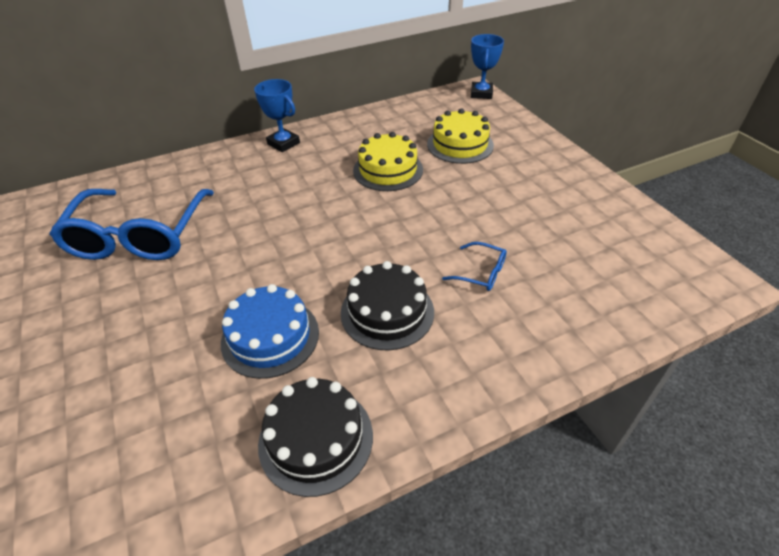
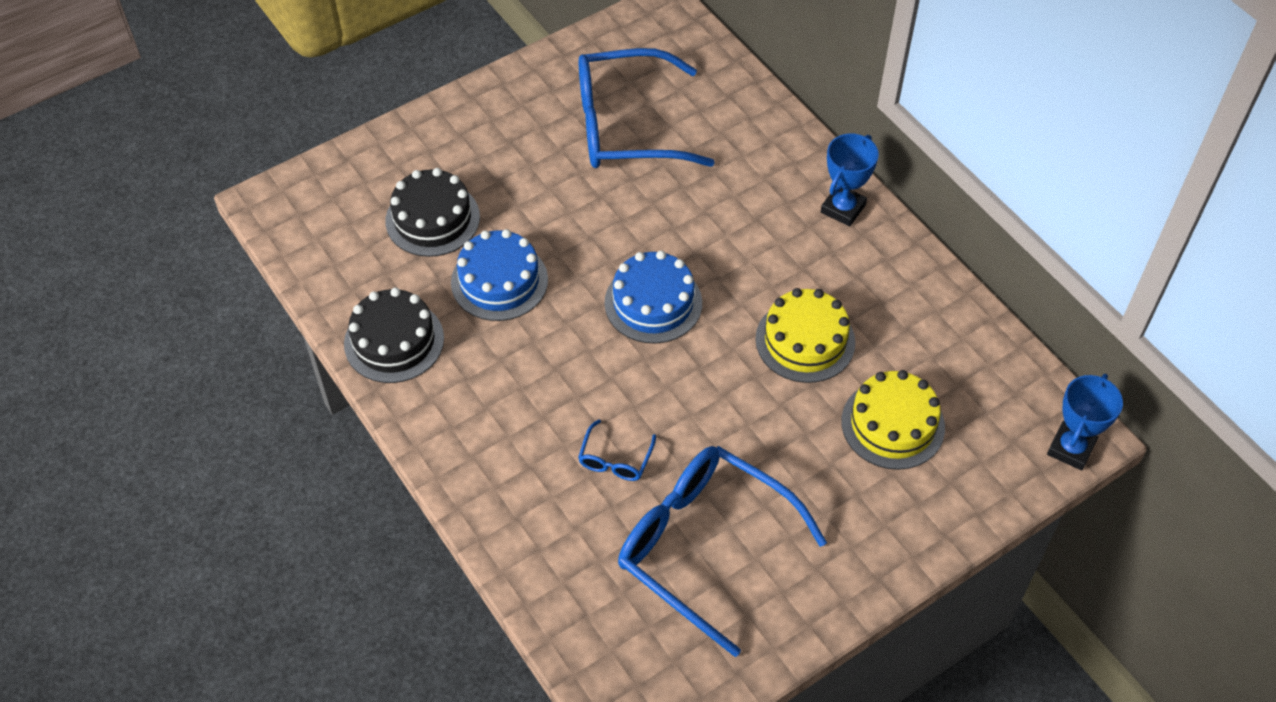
camera: 80 degrees right, 10 degrees up
(331, 237) = (653, 303): none -> blue cake
(387, 312) = (543, 374): black cake -> black cake (432, 219)
(481, 93) = (1071, 449): blue trophy -> blue trophy turned 60 degrees counterclockwise
(558, 232) = (704, 546): none -> blue glasses

